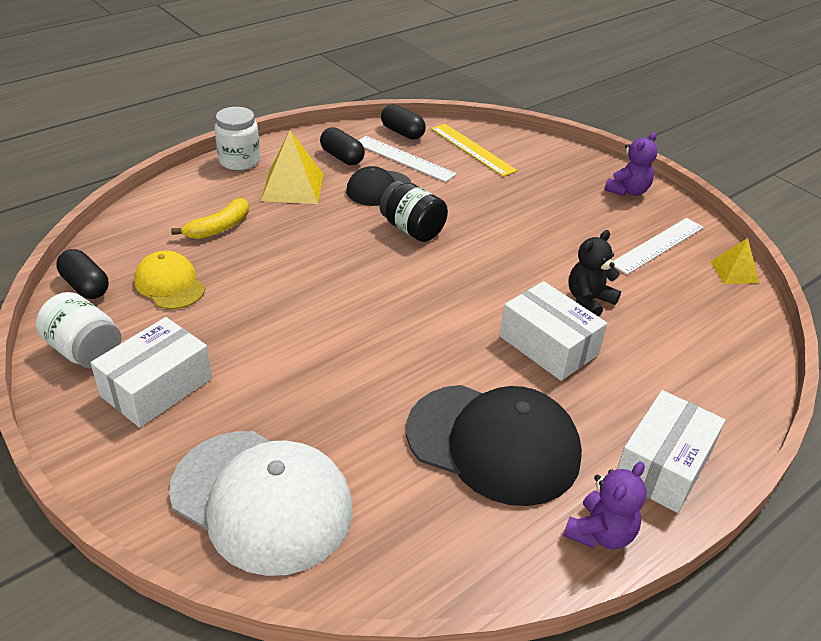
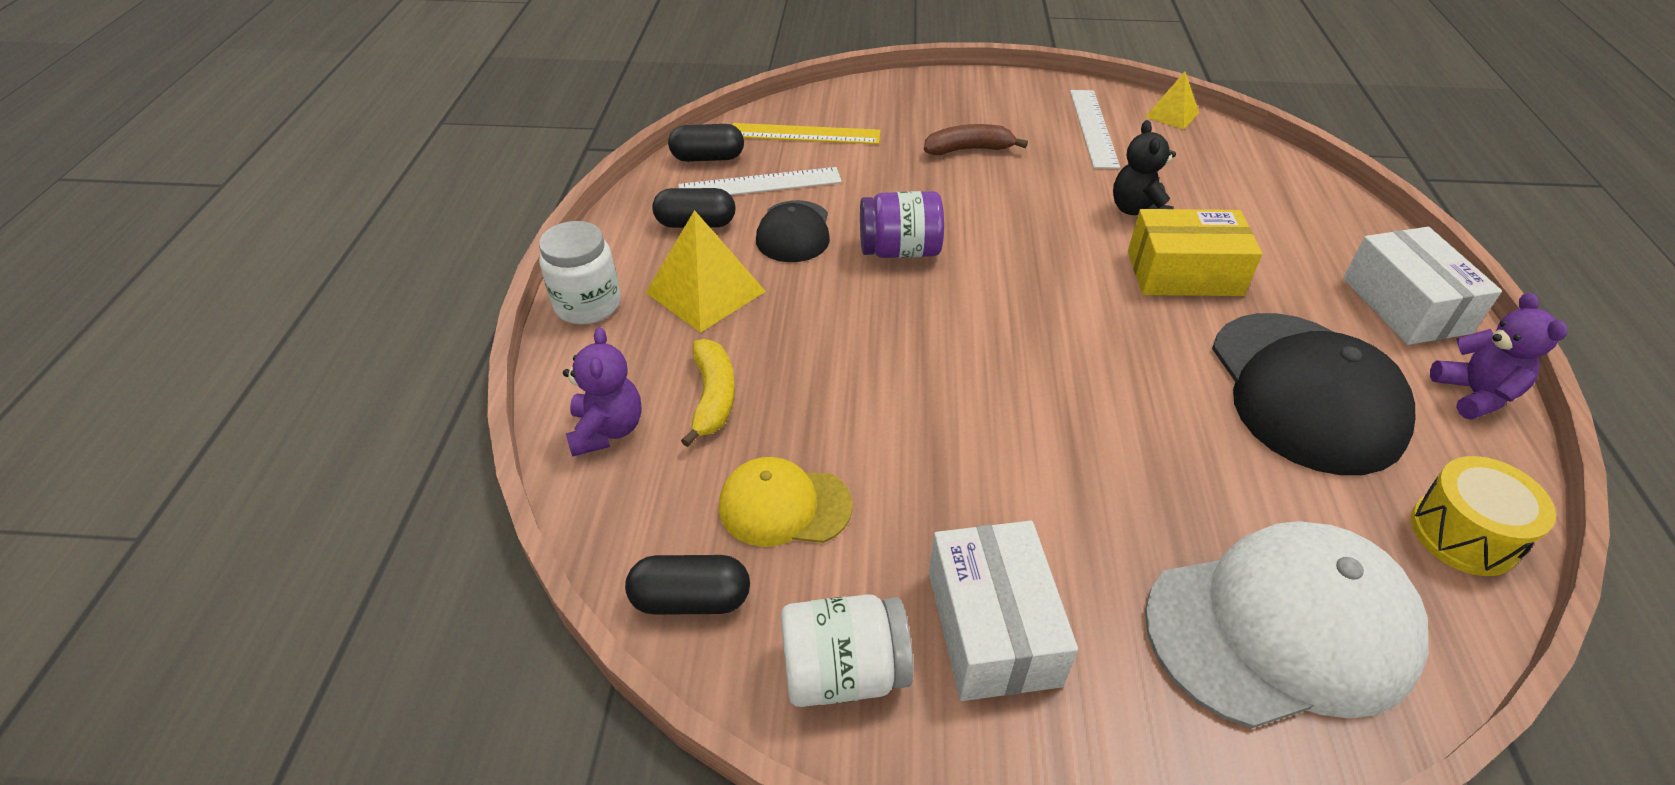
camera: 45 degrees left, 5 degrees up
(412, 229) = (900, 251): black jar -> purple jar
(435, 565) = (1463, 534): none -> yellow drum
(493, 443) = (1305, 391): black cap -> black cap turned 105 degrees clockwise
(548, 345) = (1184, 273): white box -> yellow box
(550, 209) = (968, 149): none -> brown banana
(627, 191) = (992, 94): purple teddy bear -> purple teddy bear (607, 430)

